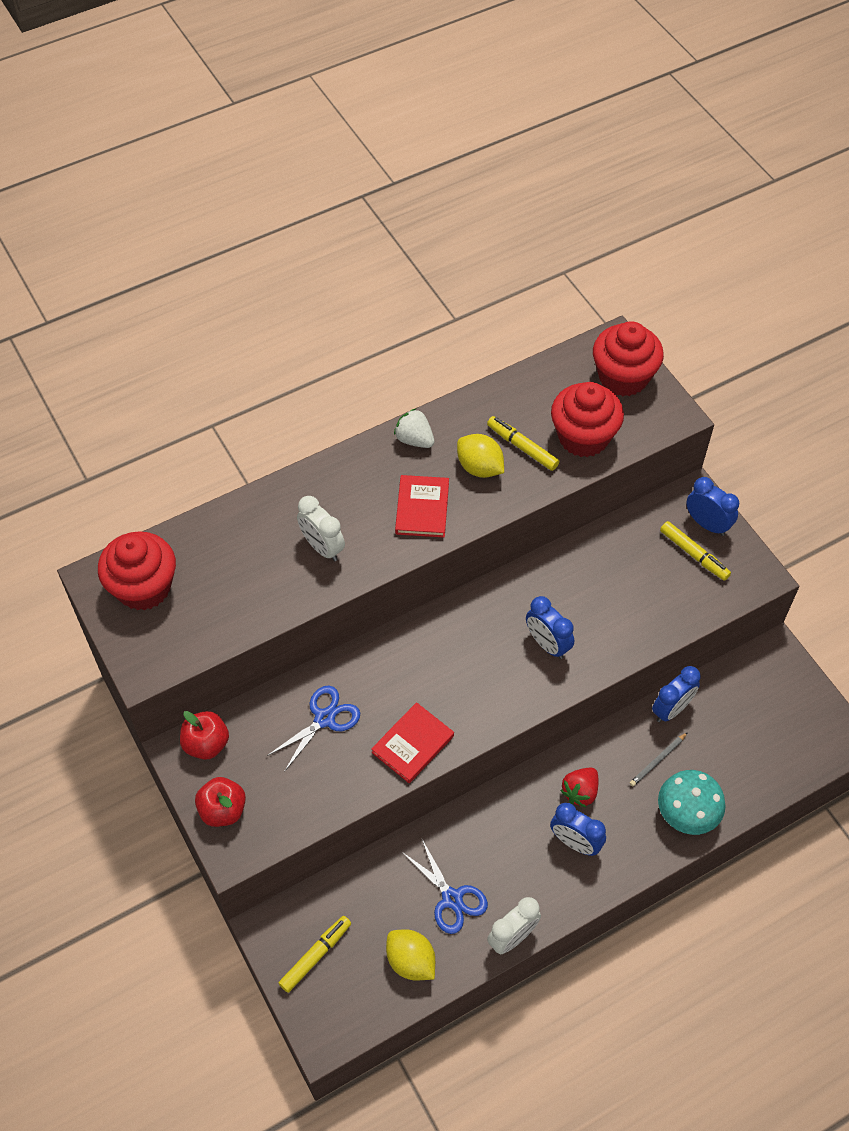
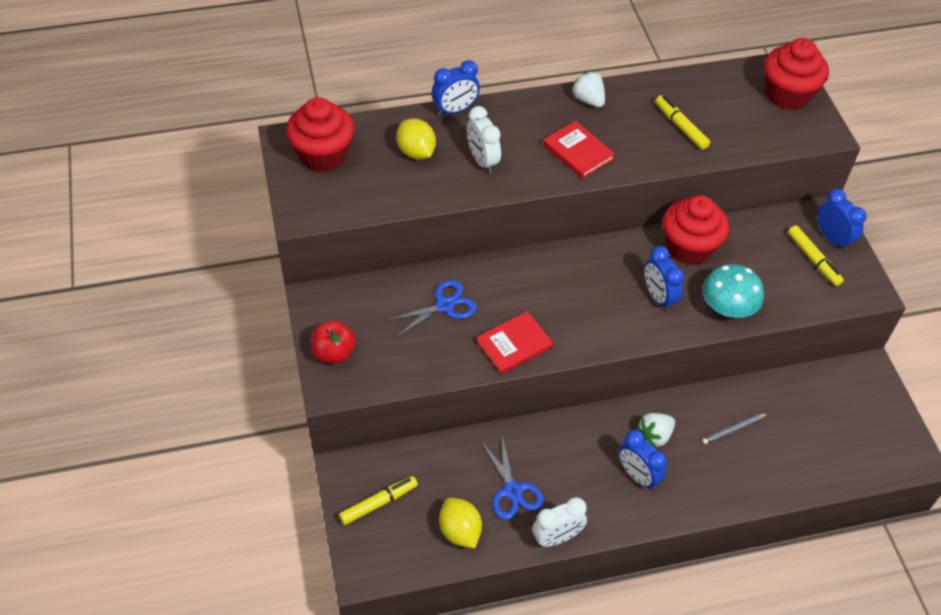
camera: 15 degrees right, 5 degrees down
(206, 744) = (338, 299): red apple -> none
(422, 508) = (578, 152): red book -> red book turned 60 degrees counterclockwise
(479, 467) = (638, 133): yellow lemon -> yellow lemon (416, 152)
(580, 792) = (655, 436): red strawberry -> white strawberry
(583, 437) = (738, 131): red cupcake -> red cupcake (689, 247)
(671, 709) = (758, 391): blue clock -> blue clock (455, 110)
(687, 813) = (748, 479): turquoise mushroom -> turquoise mushroom (727, 308)

